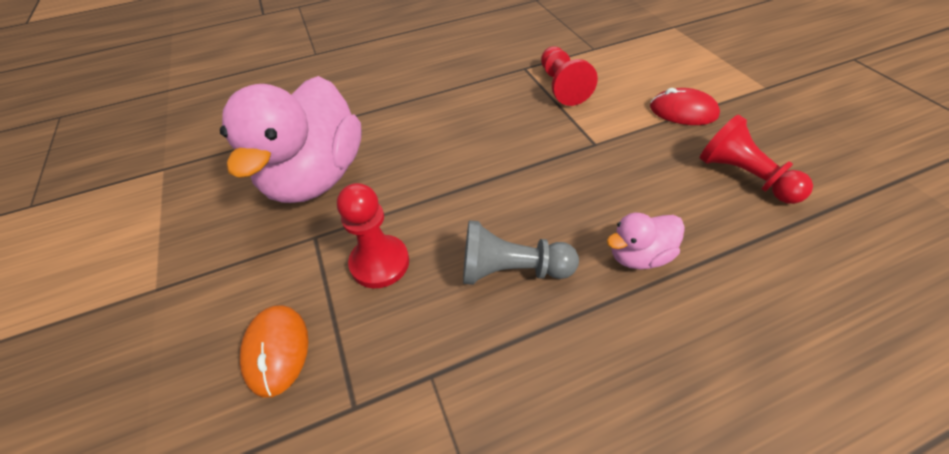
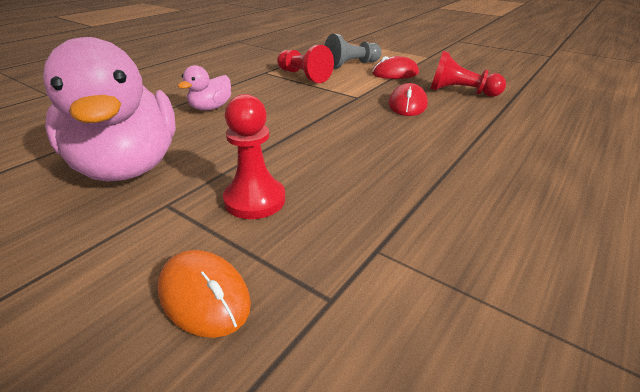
camera: 35 degrees left, 15 degrees down
(512, 270) = (371, 170): grey pawn -> grey pawn (351, 65)
(639, 256) = (445, 139): pink duck -> pink duck (210, 108)
(645, 178) = (407, 105): none -> red mouse

